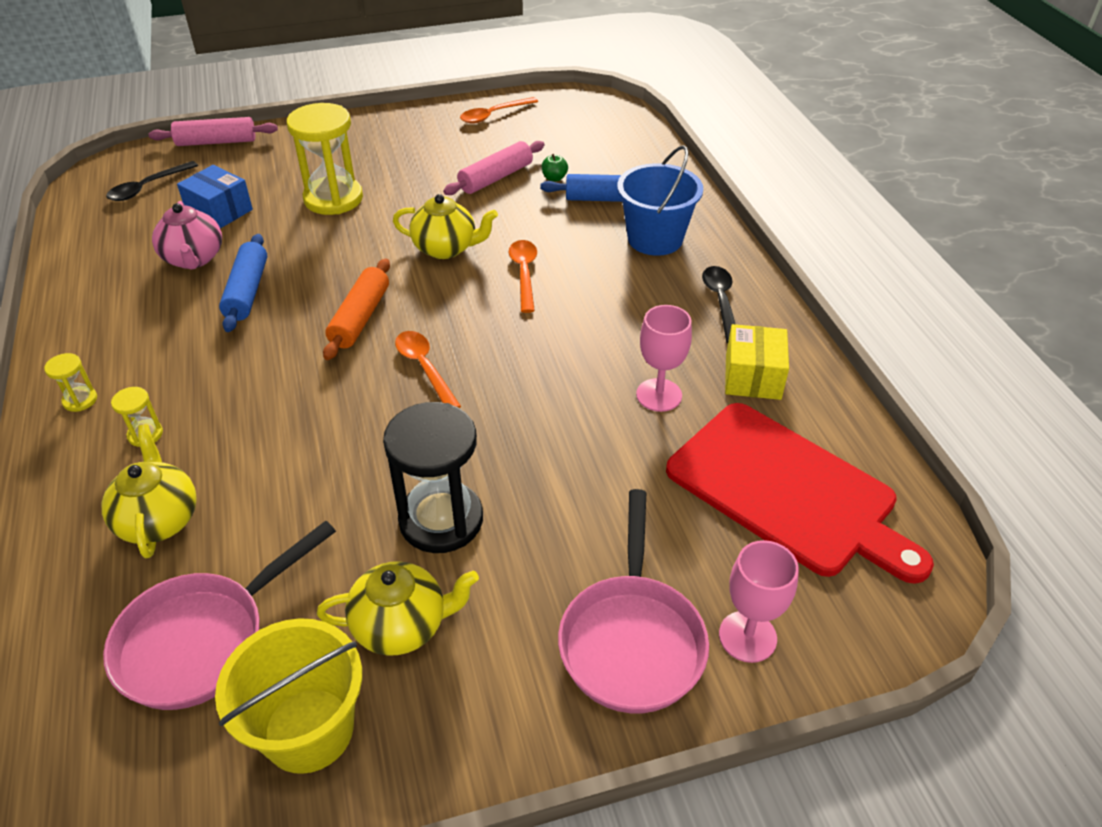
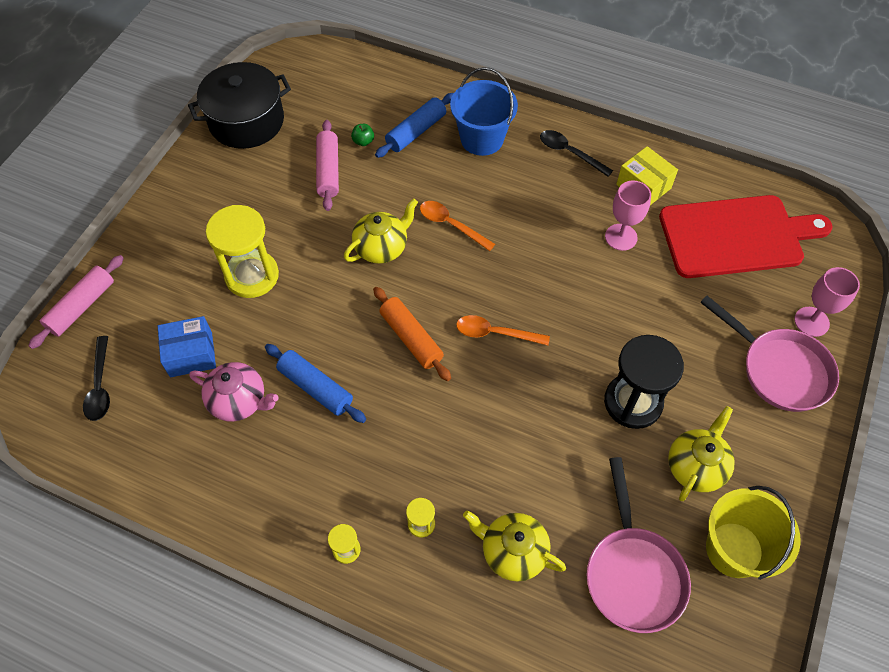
camera: 50 degrees left, 15 degrees up
(493, 115) = (246, 121): orange spoon -> black pot

